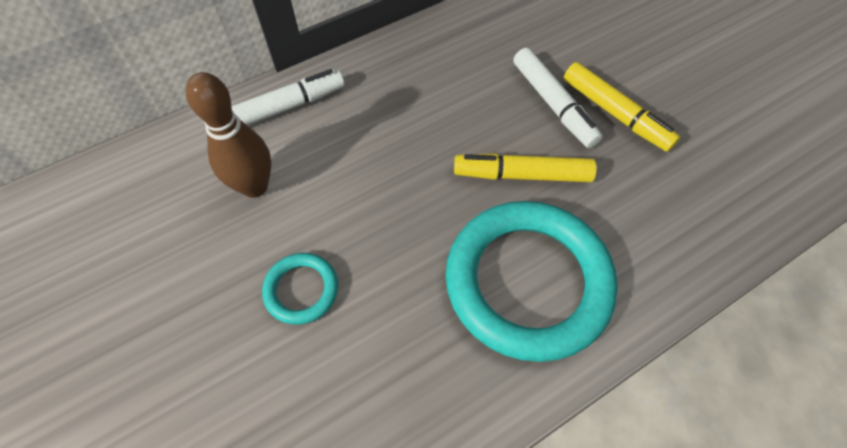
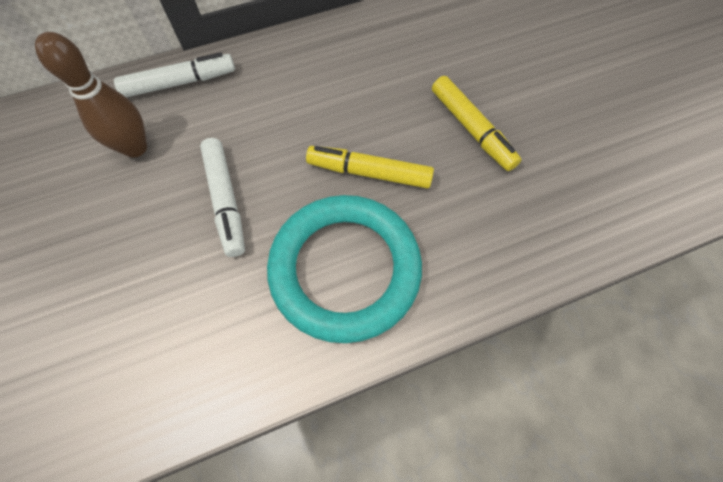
camera: 10 degrees right, 5 degrees up
(301, 290) = (148, 243): turquoise ring -> none
(553, 104) = (417, 112): white marker -> white marker (225, 201)

